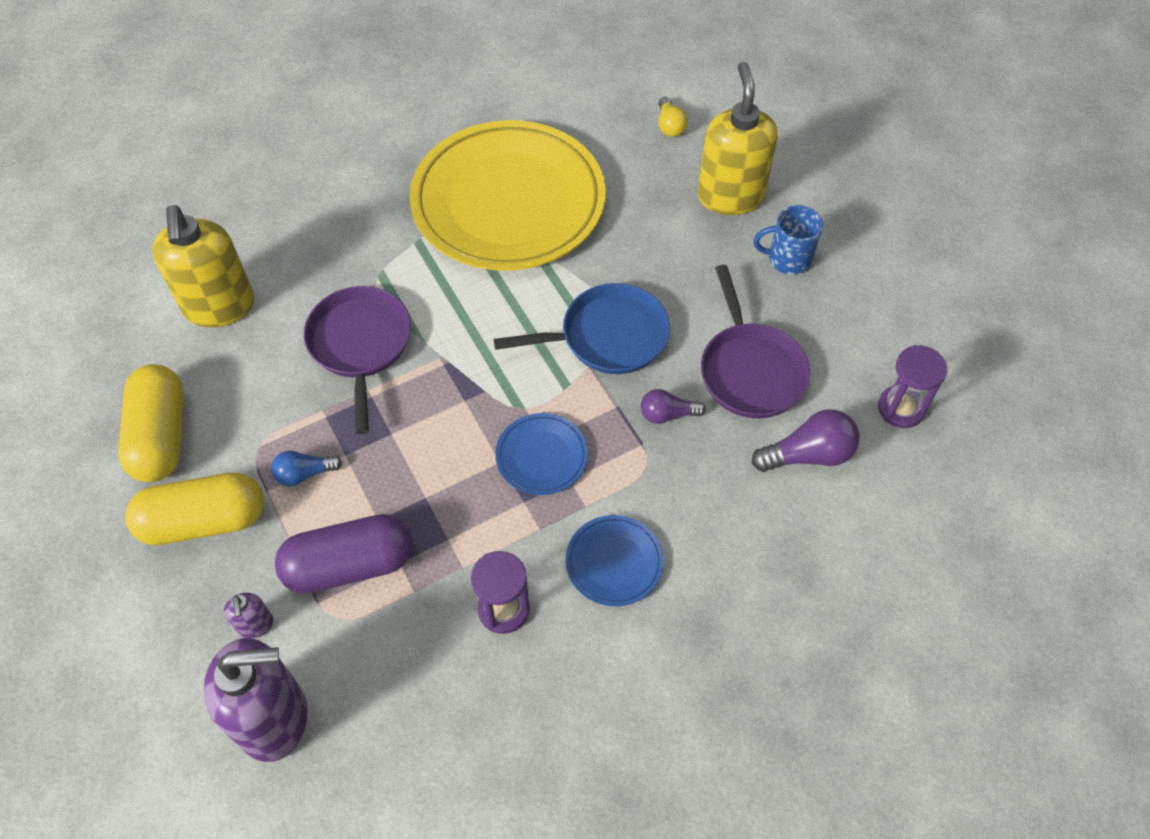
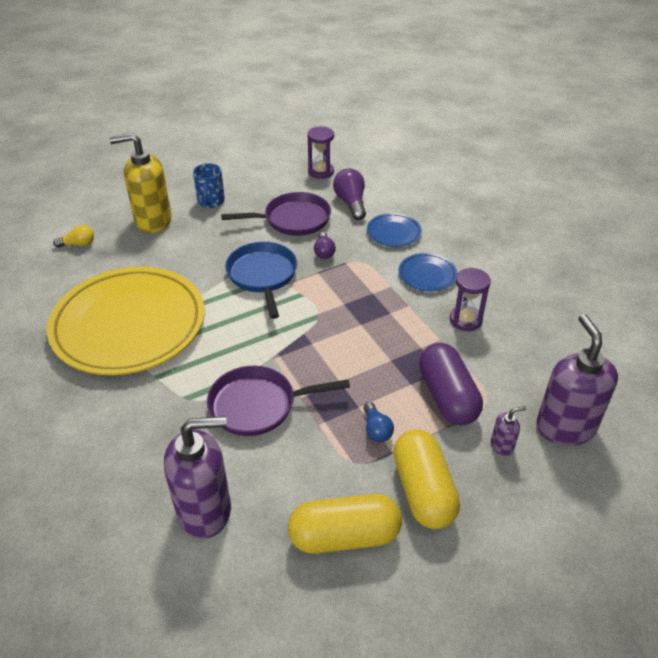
camera: 90 degrees left, 15 degrees down
(219, 306) = (205, 511): yellow soap dispenser -> purple soap dispenser
(541, 456) = (356, 305): blue plate -> blue plate (393, 232)

